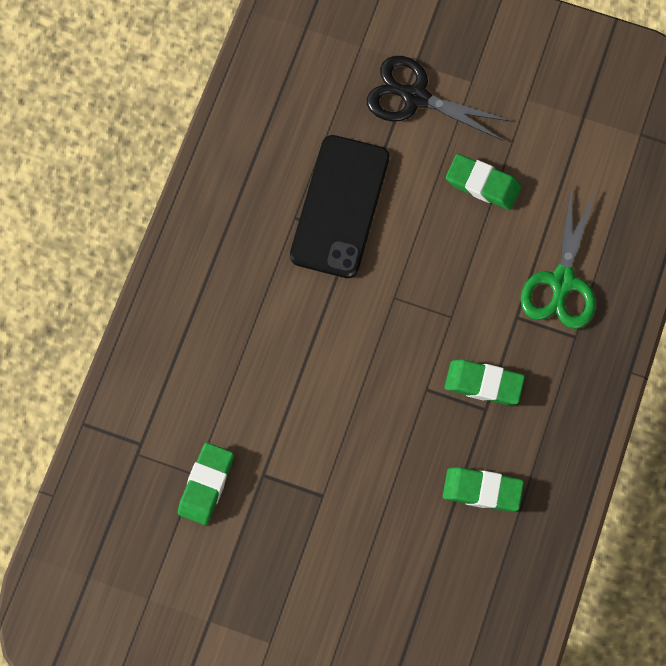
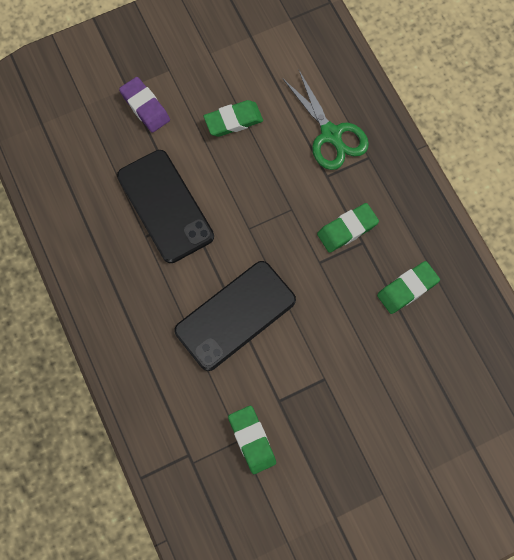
camera: 45 degrees left, 0 degrees up
(302, 363) = (235, 315): none -> black phone
(414, 97) = (145, 107): black scissors -> purple eraser

